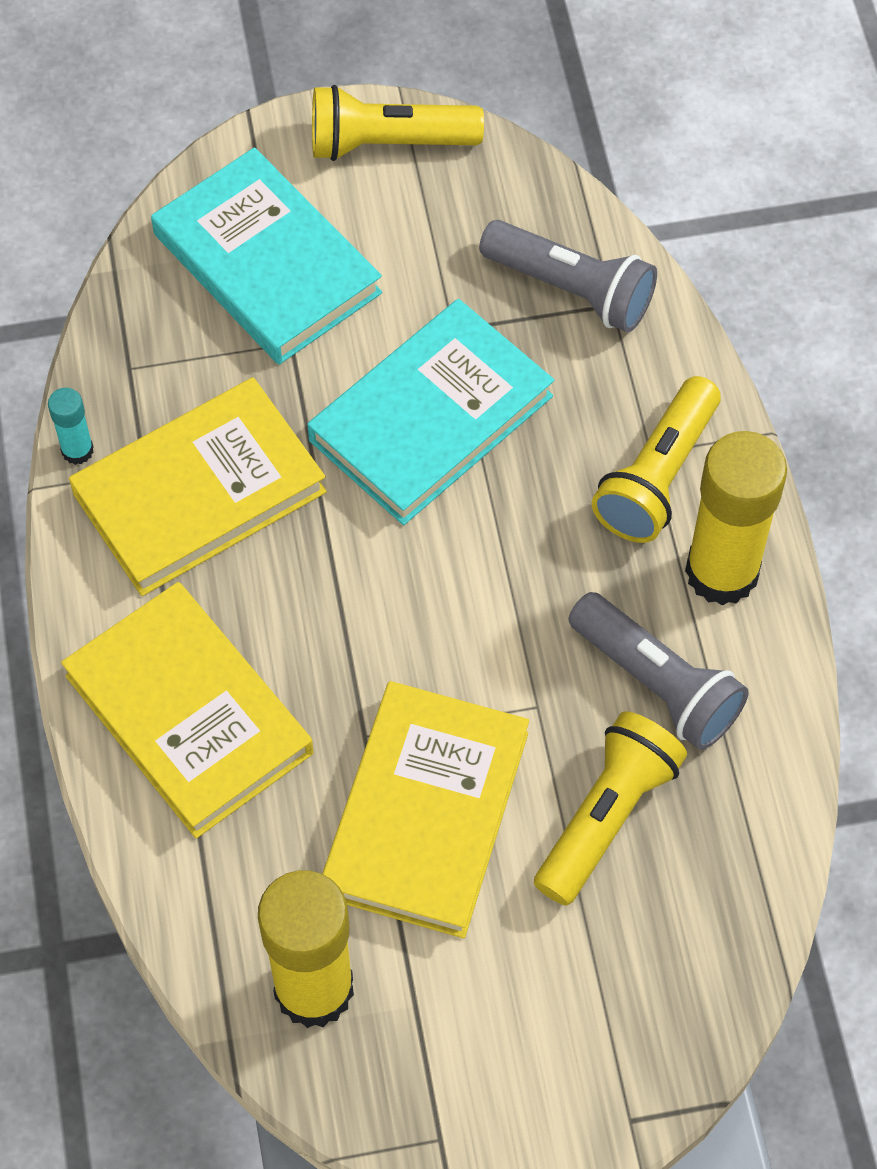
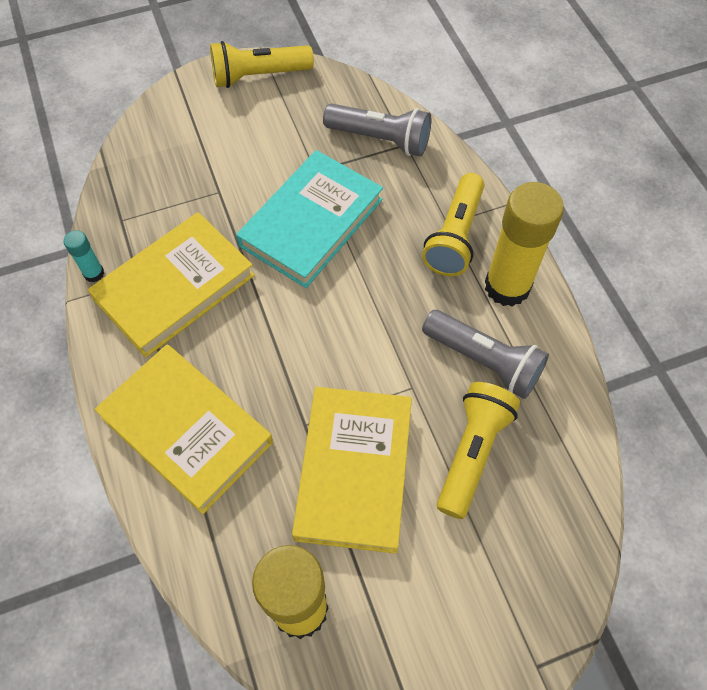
camera: 10 degrees left, 0 degrees up
(267, 263) = (197, 149): turquoise book -> none

